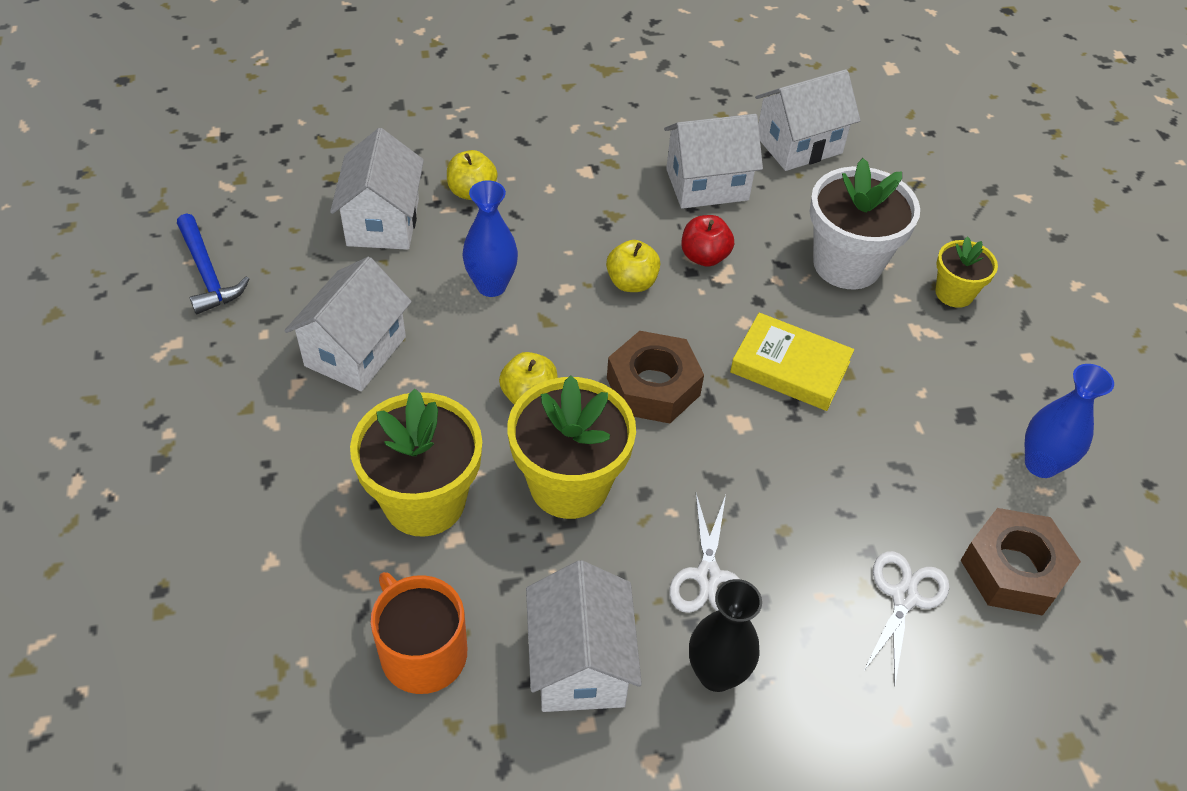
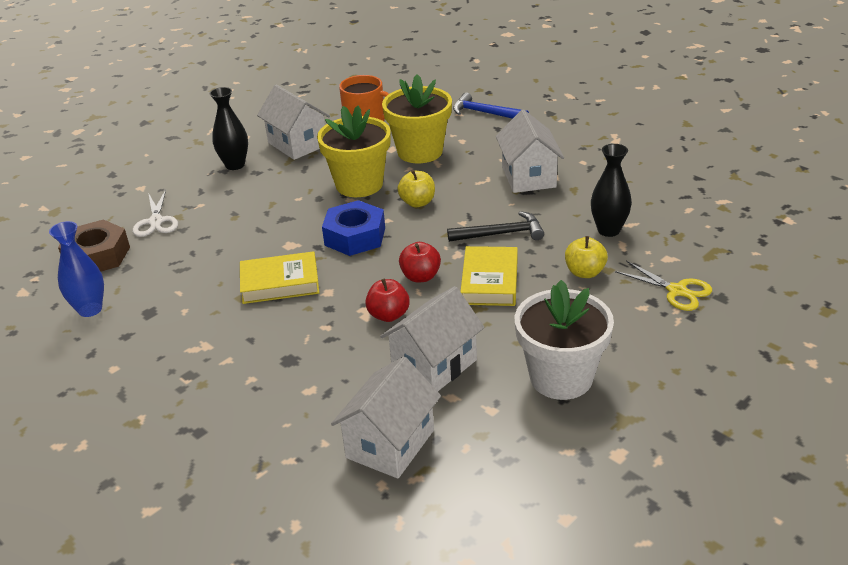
camera: 150 degrees right, 15 degrees down
(207, 273) = (653, 166): blue hammer -> blue hammer (485, 113)
(383, 222) = (608, 230): white house -> black vase
(422, 129) = (677, 291): none -> yellow scissors
(491, 286) = (501, 234): blue vase -> black hammer
(570, 236) = (489, 281): none -> yellow book
(631, 282) = (420, 276): yellow apple -> red apple
(653, 386) = (355, 236): brown nut -> blue nut
(708, 576) = (262, 187): white scissors -> none
(847, 264) = (281, 363): white flower pot -> white flower pot (561, 377)
(954, 293) = (186, 385): yellow flower pot -> none

